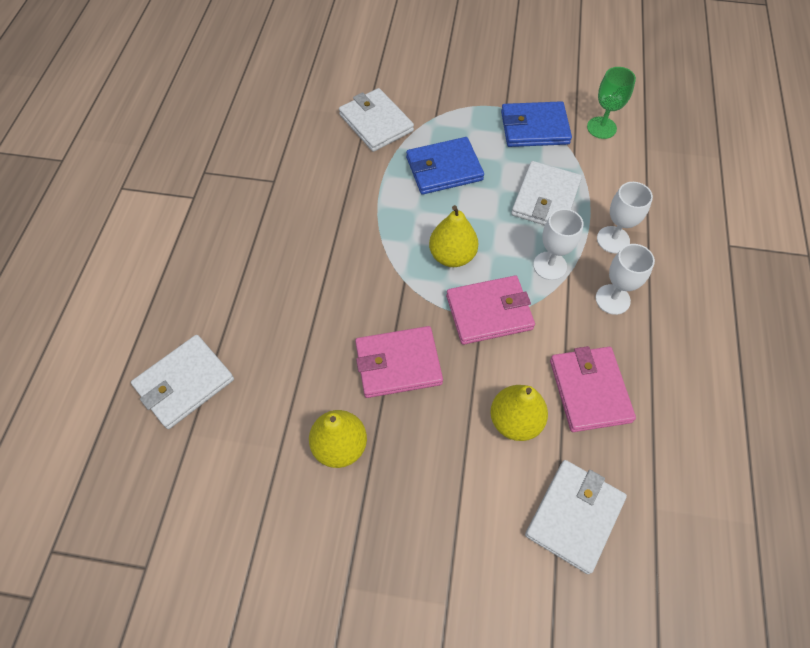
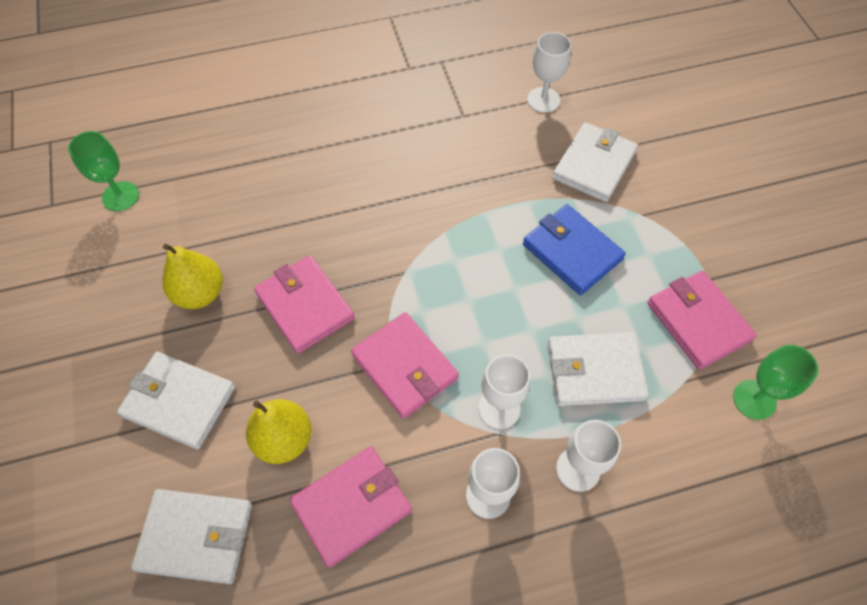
camera: 65 degrees right, 0 degrees up
(180, 491) = (120, 196): none -> green goblet
(185, 383) = (217, 153): white wallet -> white wallet (179, 402)
(294, 125) = (543, 100): none -> white goblet
(452, 256) = (459, 304): yellow pear -> none
(534, 128) = (698, 321): blue wallet -> pink wallet

